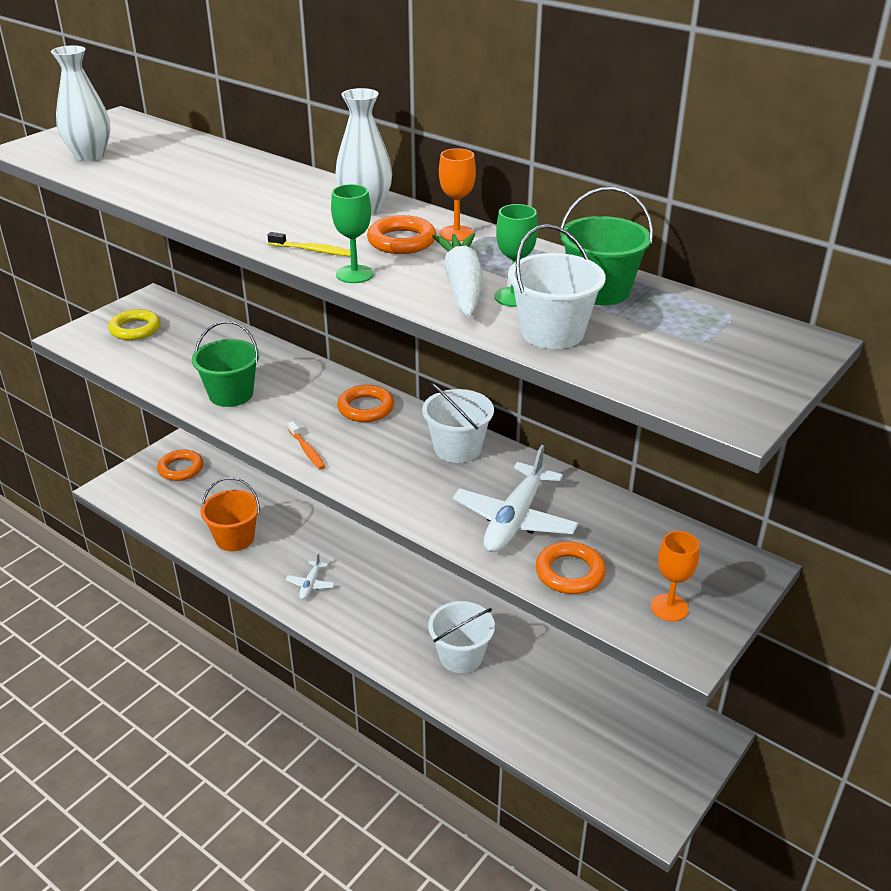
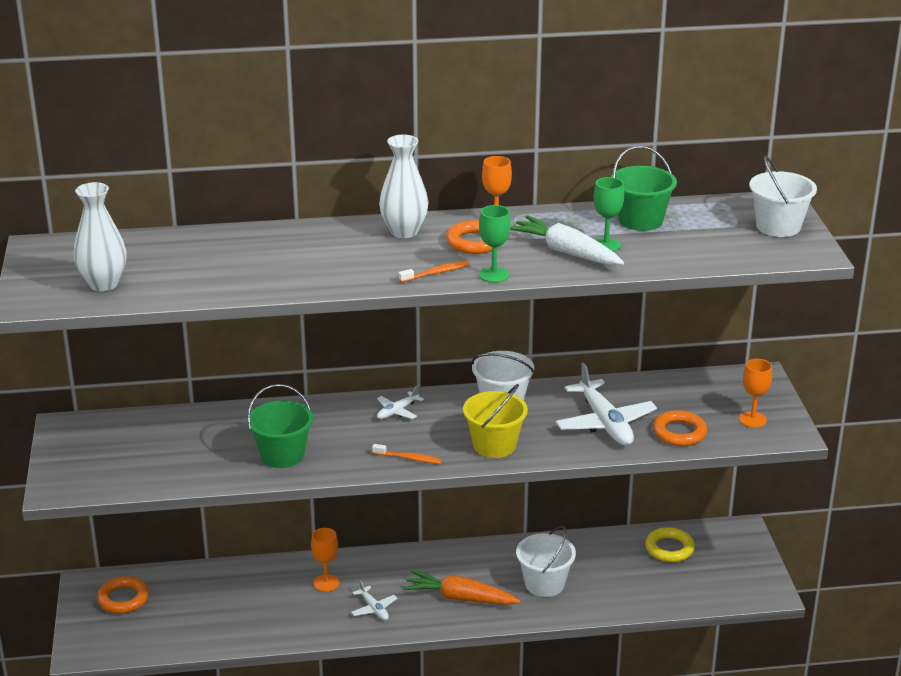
camera: 45 degrees left, 5 degrees down
(135, 329) = (103, 454): yellow ring -> yellow ring (669, 548)
(235, 538) = (262, 617): orange bucket -> none
(310, 542) = (326, 583): none -> orange goblet
(313, 250) = (436, 273): yellow toothbrush -> orange toothbrush
(366, 408) = (397, 411): orange ring -> white plane
(380, 620) = (460, 598): none -> orange carrot
(388, 480) = (494, 445): none -> yellow bucket
(552, 332) = (663, 255): white bucket -> white bucket (778, 226)

